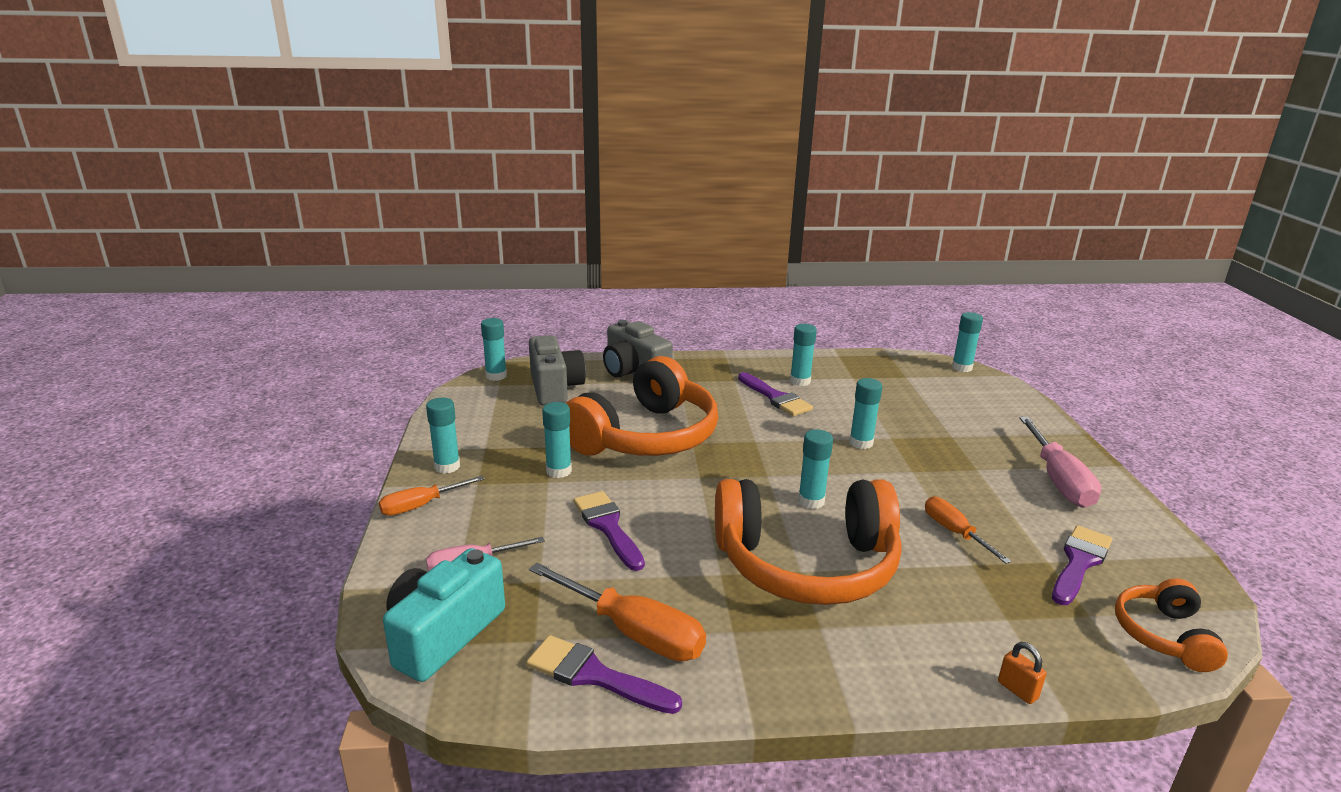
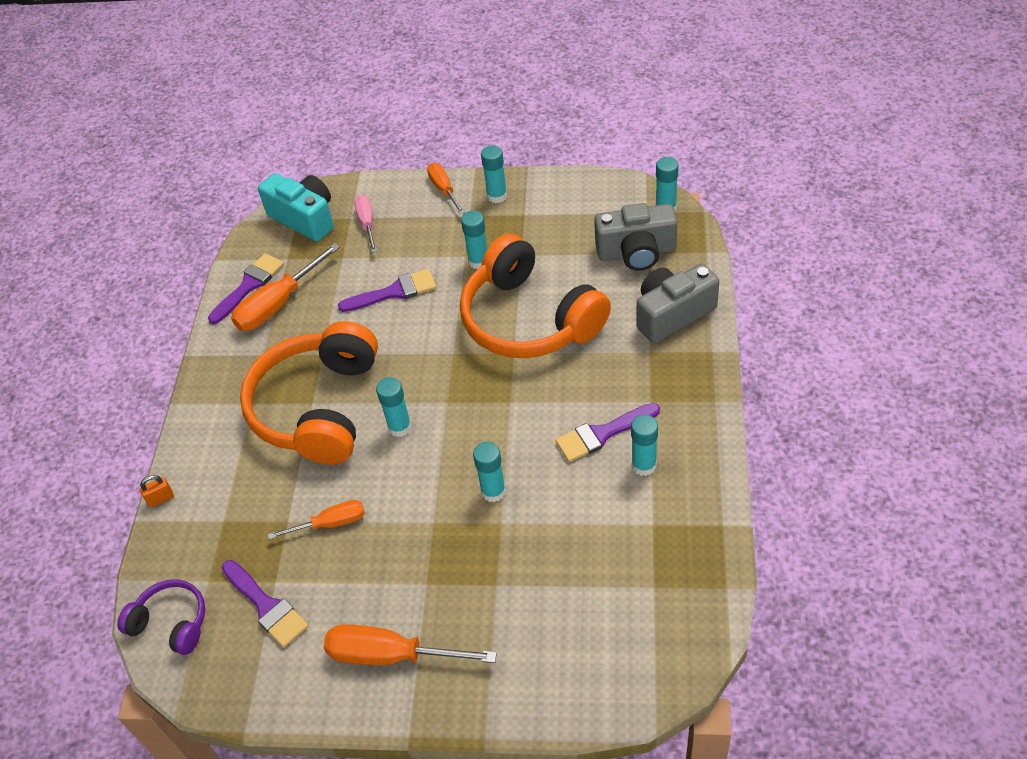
camera: 105 degrees right, 25 degrees up
(962, 368) = (680, 669): turquoise glue stick -> none
(1059, 481) = (390, 655): pink screwdriver -> orange screwdriver
(1164, 635) = (171, 623): orange headphones -> purple headphones

